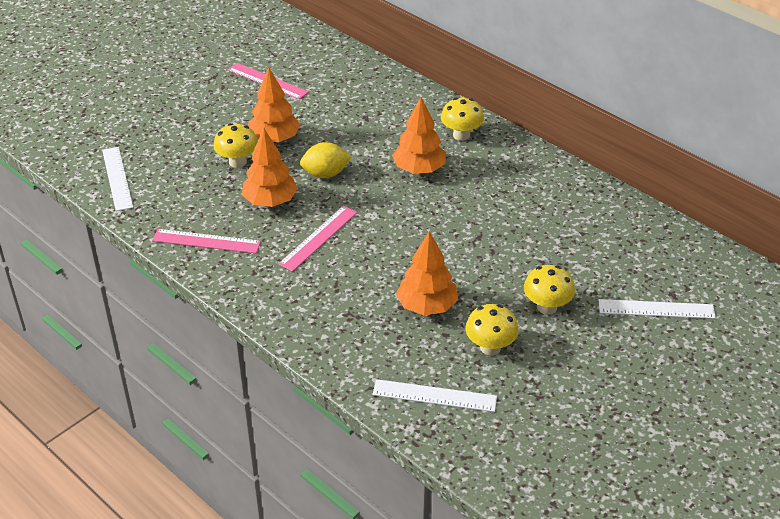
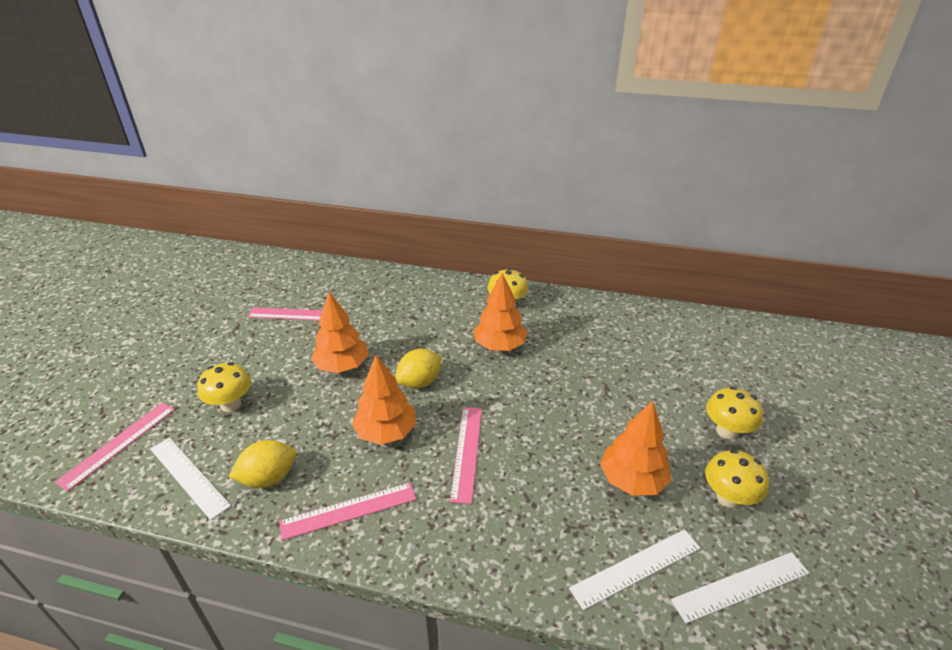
camera: 30 degrees left, 5 degrees down
(84, 139) = (118, 444): none -> pink ruler
(167, 200) = (268, 478): none -> yellow lemon
(237, 162) = (321, 403): yellow mushroom -> yellow mushroom (231, 404)
(656, 309) = (802, 393): white ruler -> white ruler (636, 568)

